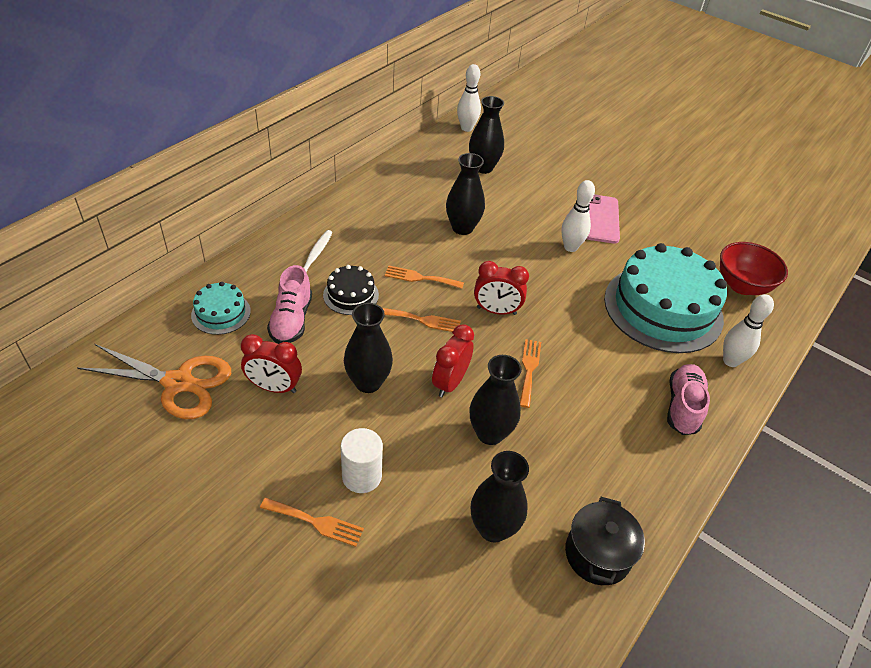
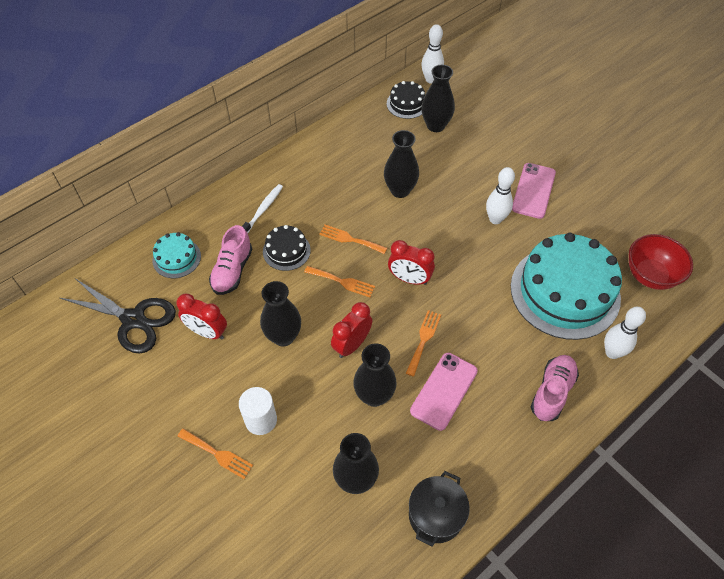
camera: 15 degrees right, 10 degrees up
(178, 383) = (133, 319): orange scissors -> black scissors
(447, 150) = (407, 104): none -> black cake
(567, 419) = (444, 391): none -> pink phone

